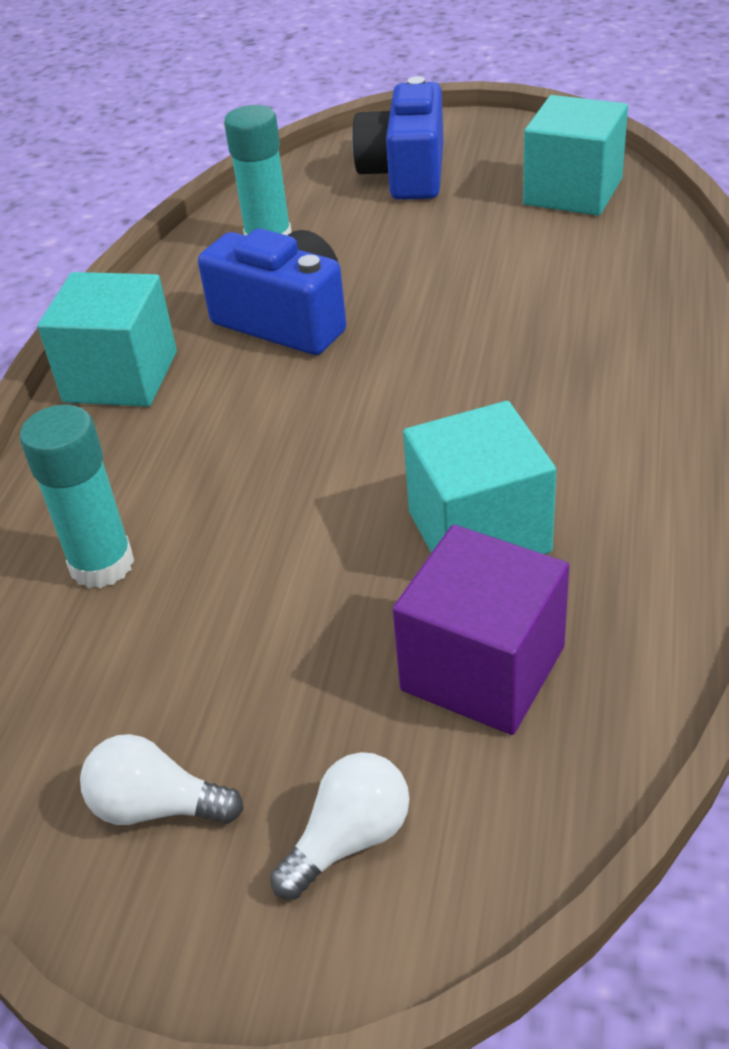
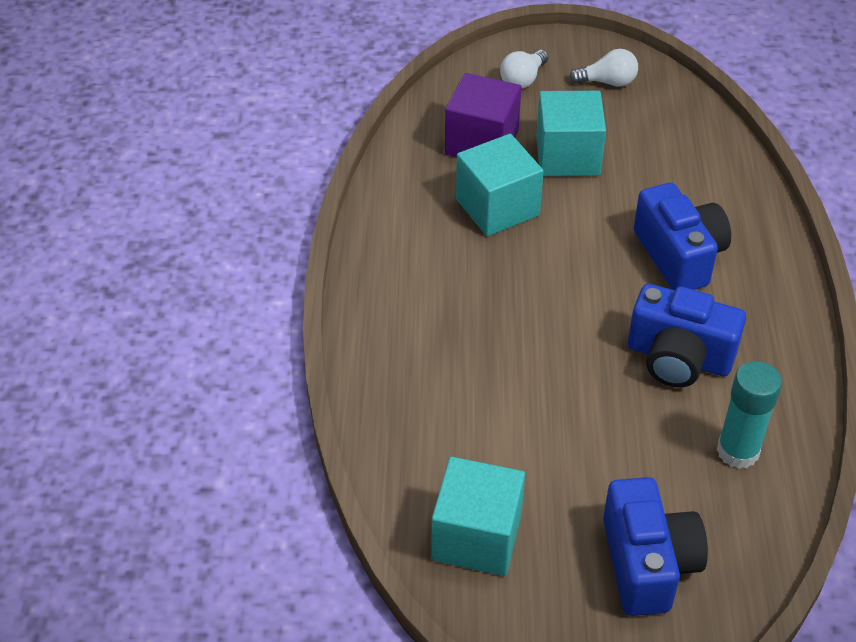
camera: 165 degrees right, 5 degrees up
(102, 565) = (698, 174): turquoise glue stick -> none
(121, 377) = (773, 298): turquoise cube -> turquoise cube (567, 156)
(215, 436) = (679, 256): none -> blue camera

